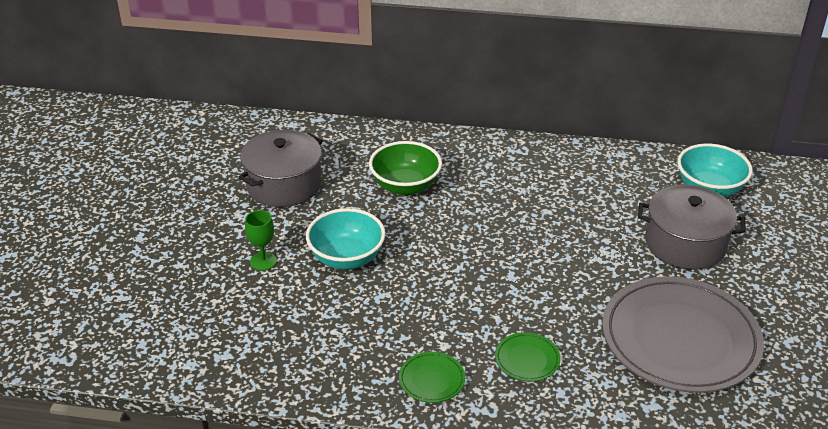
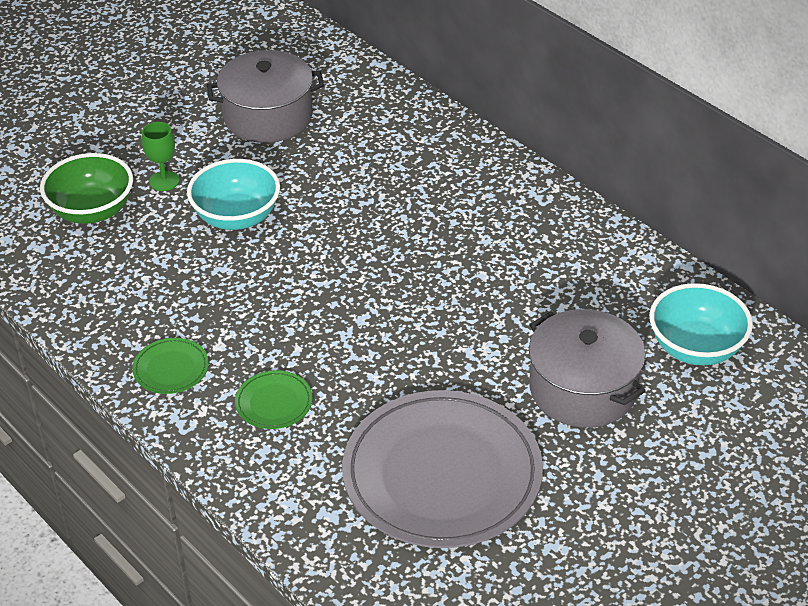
camera: 40 degrees right, 5 degrees up
(405, 186) = (376, 175): green bowl -> green bowl (92, 211)

